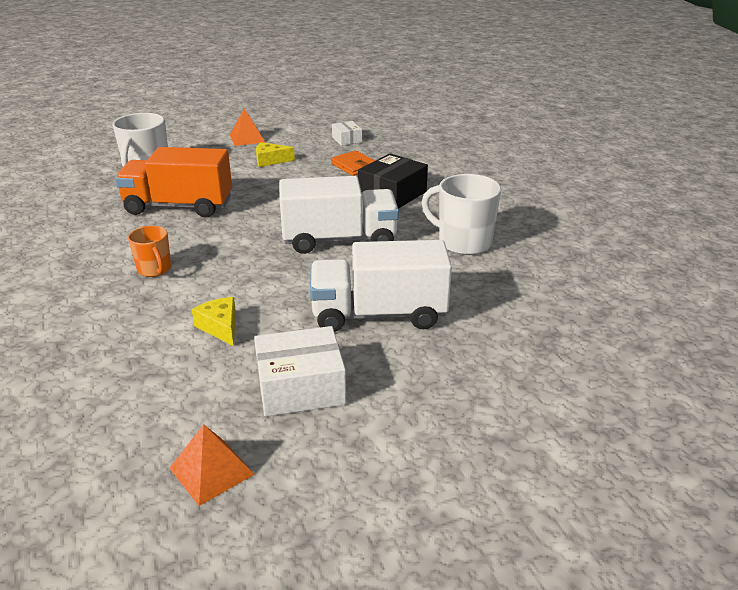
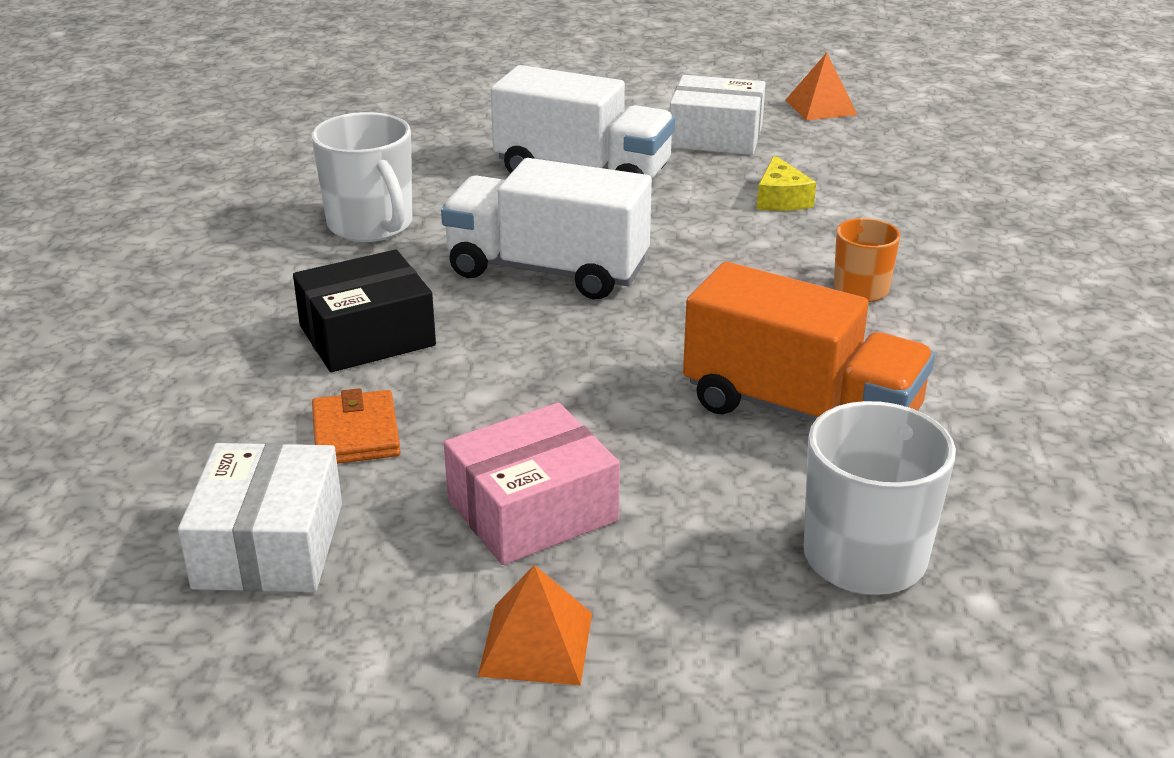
camera: 155 degrees left, 0 degrees up
(270, 161) = (532, 510): yellow cheese -> pink box
(347, 139) = (269, 545): white box -> white box, size x1.79

